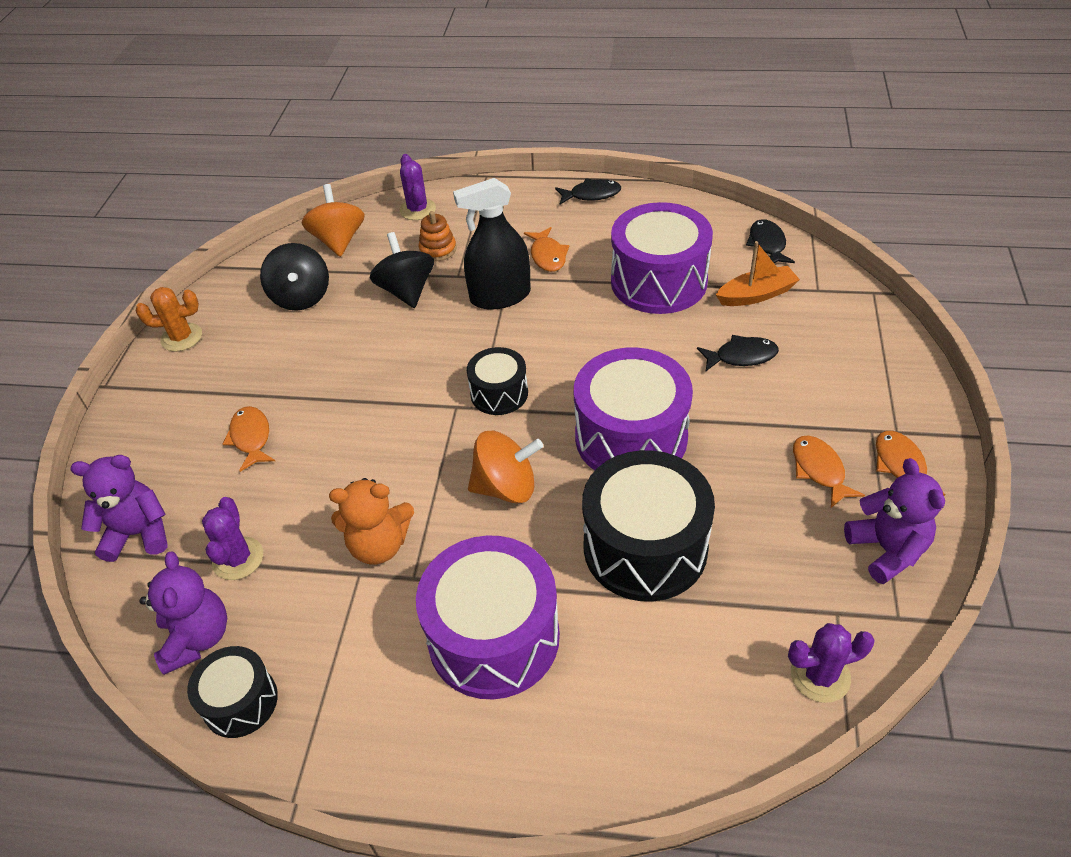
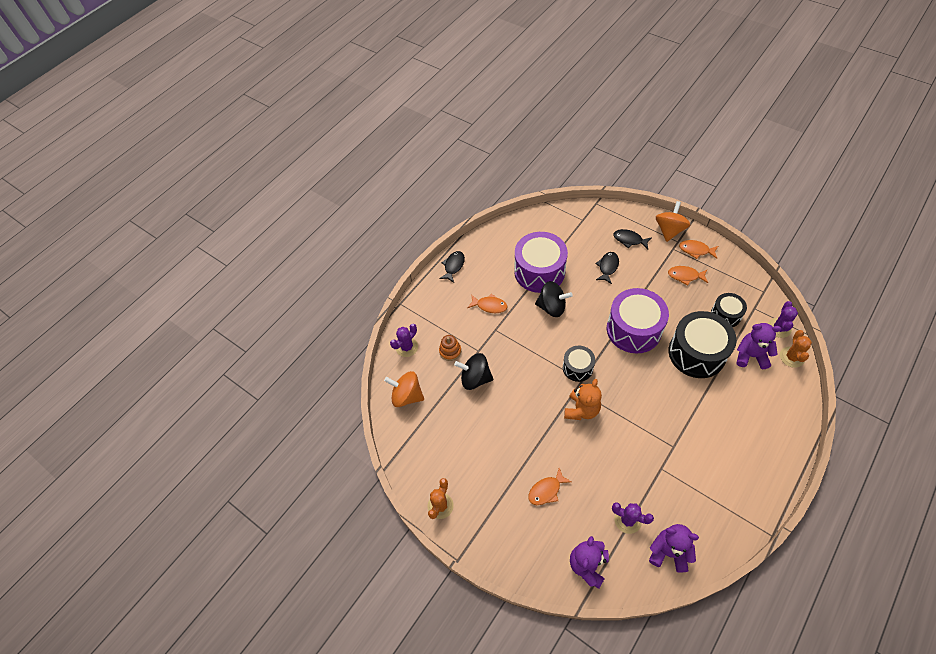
camera: 60 degrees left, 10 degrees up
(240, 702) = (712, 541): black drum -> black drum (725, 315)
(251, 438) = (546, 490): orange fish -> orange fish turned 45 degrees counterclockwise
(301, 297) = (445, 431): black spinning top -> black spinning top (552, 307)
(379, 545) = (648, 454): orange teddy bear -> orange teddy bear (581, 410)
(417, 209) = (407, 347): purple cactus -> purple cactus turned 60 degrees counterclockwise
(493, 637) = (718, 427): purple drum -> none
(500, 296) = (507, 339): black spray bottle -> none
(506, 487) = (639, 389): orange spinning top -> orange spinning top (669, 230)
(756, 295) = (572, 242): orange boat -> none
(757, 724) = (791, 357): none -> orange cactus
(767, 244) = (541, 220): black fish -> black fish (629, 240)
(887, 550) = (733, 277): purple teddy bear -> purple teddy bear (751, 355)

